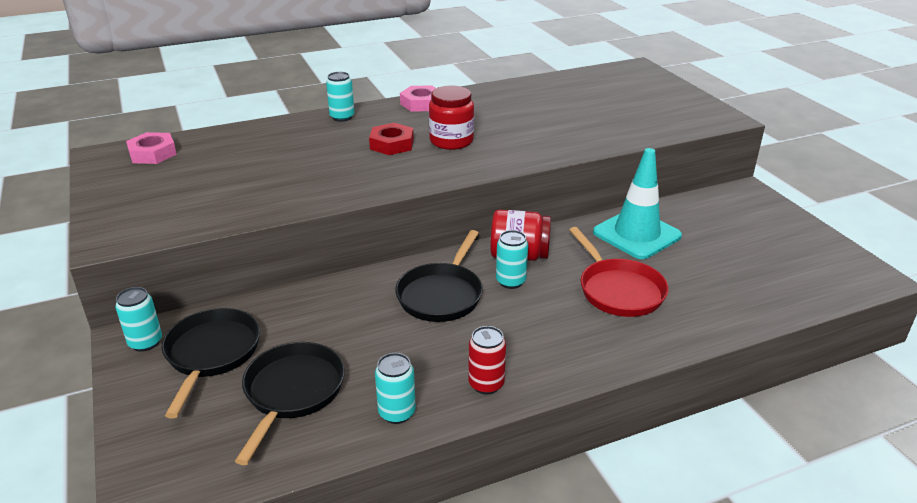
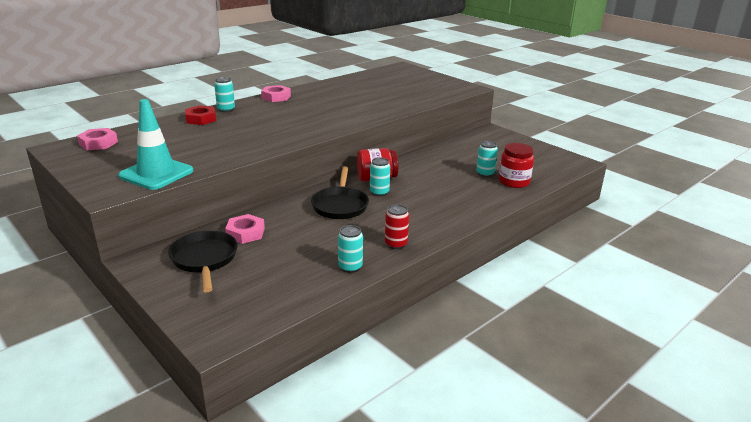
camera: 20 degrees left, 5 degrees down
(145, 342) = (150, 261): turquoise can -> turquoise can (485, 173)
(287, 319) = (245, 233): none -> pink nut
(292, 392) = (275, 269): black pan -> none
(392, 144) = (272, 120): red nut -> red nut (201, 119)
(451, 141) = (311, 115): red jar -> red jar (514, 182)
(618, 290) = (446, 187): red pan -> none
(636, 234) = (440, 159): turquoise traffic cone -> turquoise traffic cone (156, 173)

